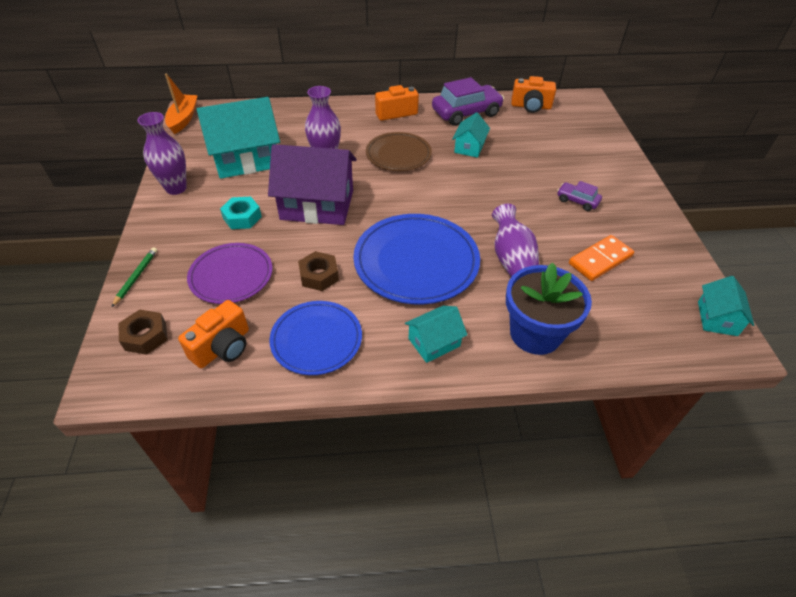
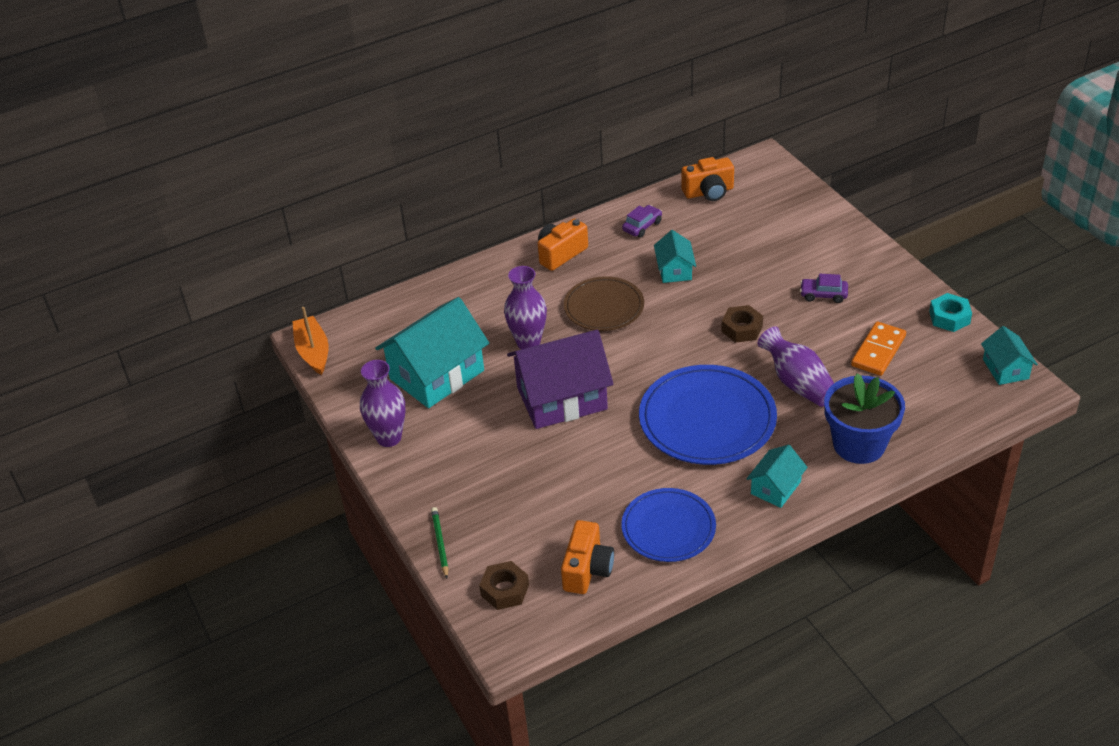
camera: 20 degrees left, 5 degrees down
(231, 275) = (536, 504): purple plate -> none
(242, 217) = (493, 442): turquoise nut -> turquoise nut (949, 317)
(319, 275) = (623, 469): brown nut -> brown nut (742, 329)
(466, 113) = (642, 226): purple car -> purple car, size x0.51

